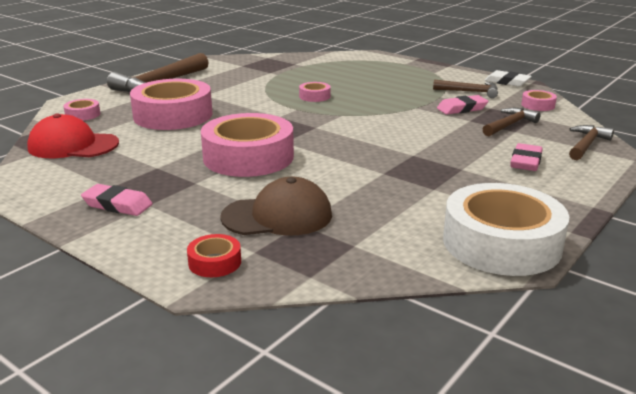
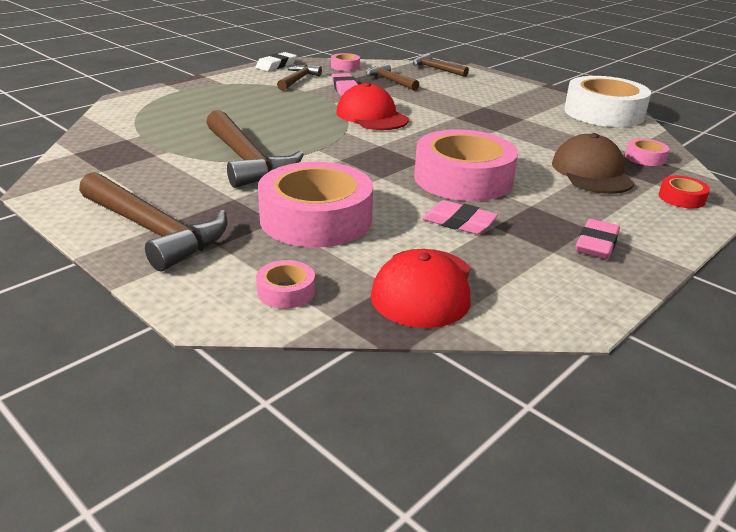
camera: 85 degrees left, 5 degrees up
(267, 92) = (247, 160): none -> brown hammer
(314, 96) = (277, 138): pink tape -> pink tape (645, 158)
(388, 121) = (372, 116): none -> red cap
(525, 162) = (469, 88): pink eraser -> pink eraser (459, 222)

